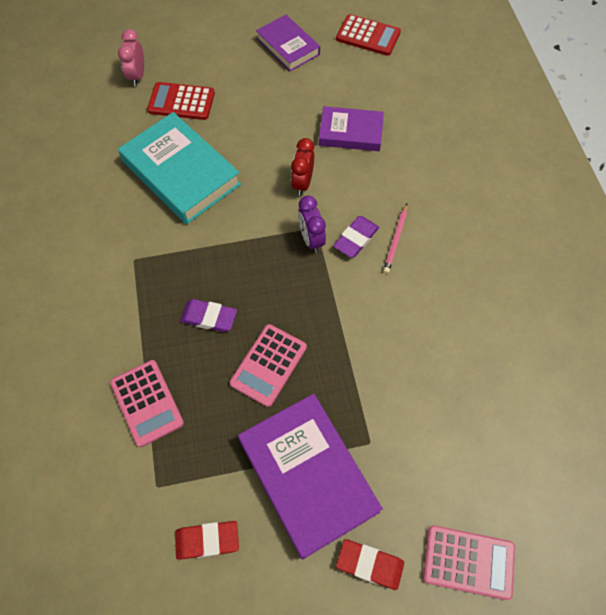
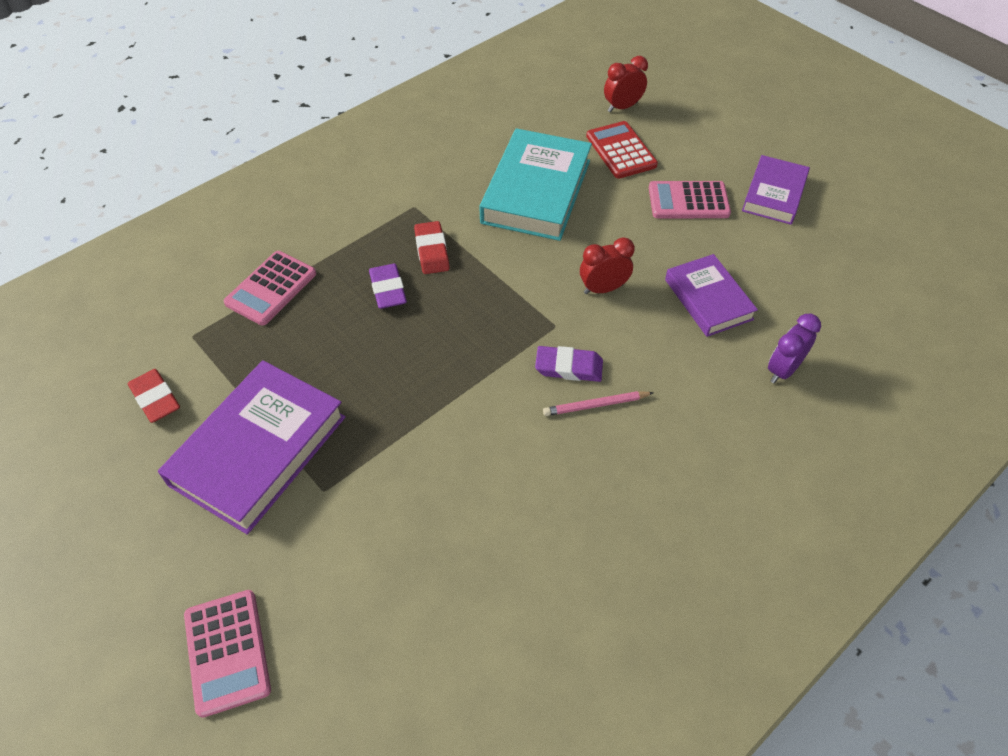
camera: 60 degrees right, 10 degrees down
(137, 76) = (622, 107): pink clock -> red clock
(268, 365) = (364, 361): pink calculator -> pink calculator (688, 201)
(311, 239) = (537, 328): purple clock -> purple clock (783, 370)
(368, 36) = (864, 253): red calculator -> none
(369, 564) = (185, 550): red eraser -> red eraser (432, 251)

